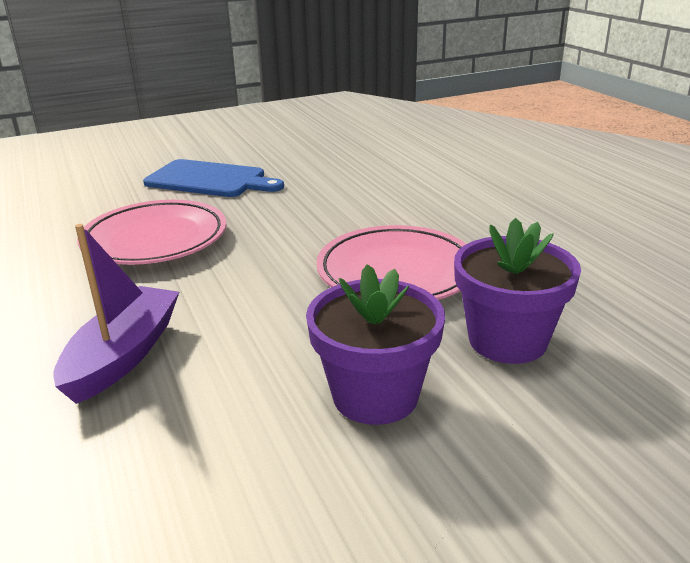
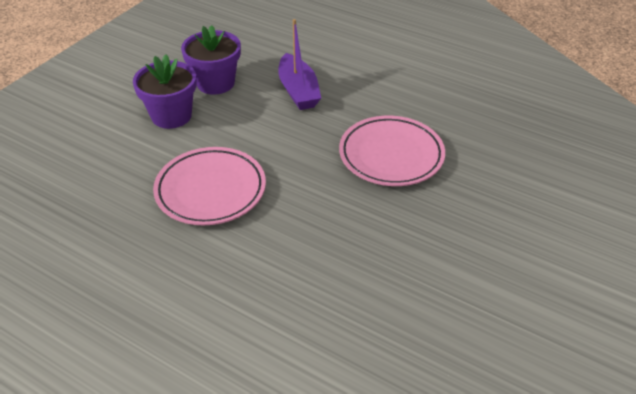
camera: 145 degrees right, 15 degrees up
(209, 180) = (457, 237): blue cutting board -> none
(507, 340) = (122, 166): purple flower pot -> purple flower pot (215, 83)

